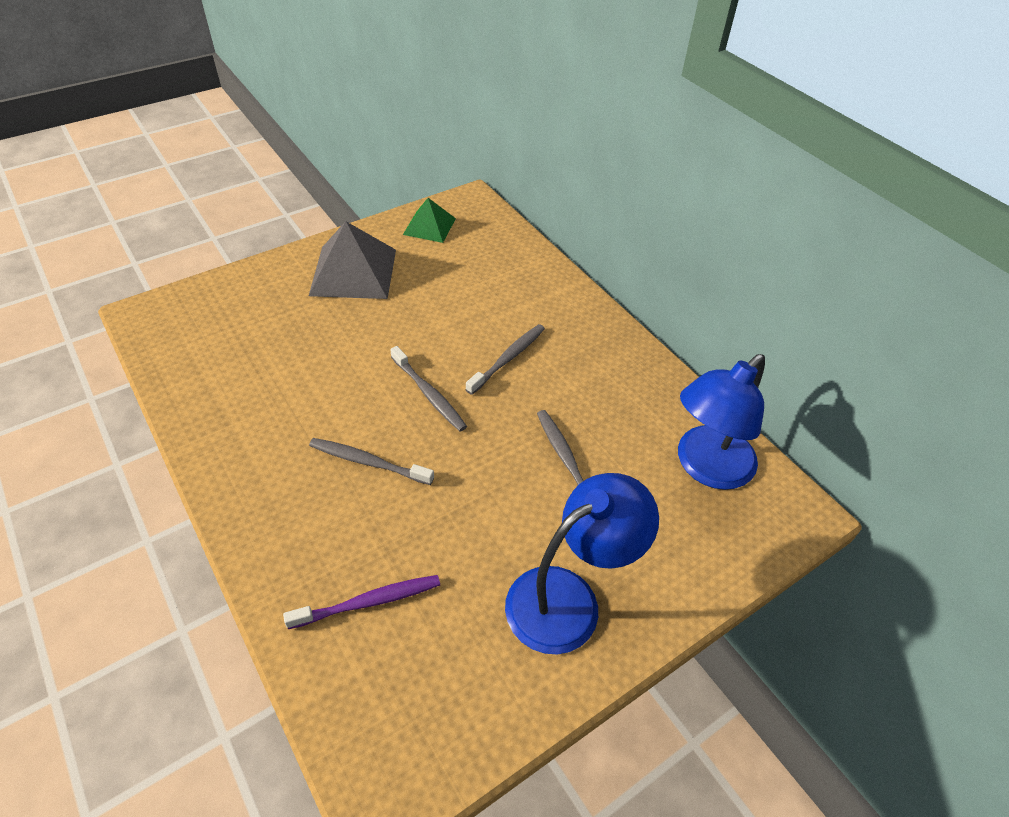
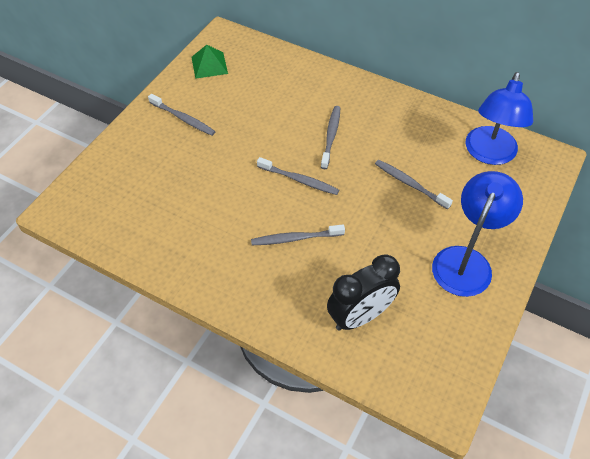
camera: 25 degrees left, 5 degrees up
(353, 272) = (183, 119): grey pyramid -> grey toothbrush
(369, 602) = (360, 316): purple toothbrush -> black clock

